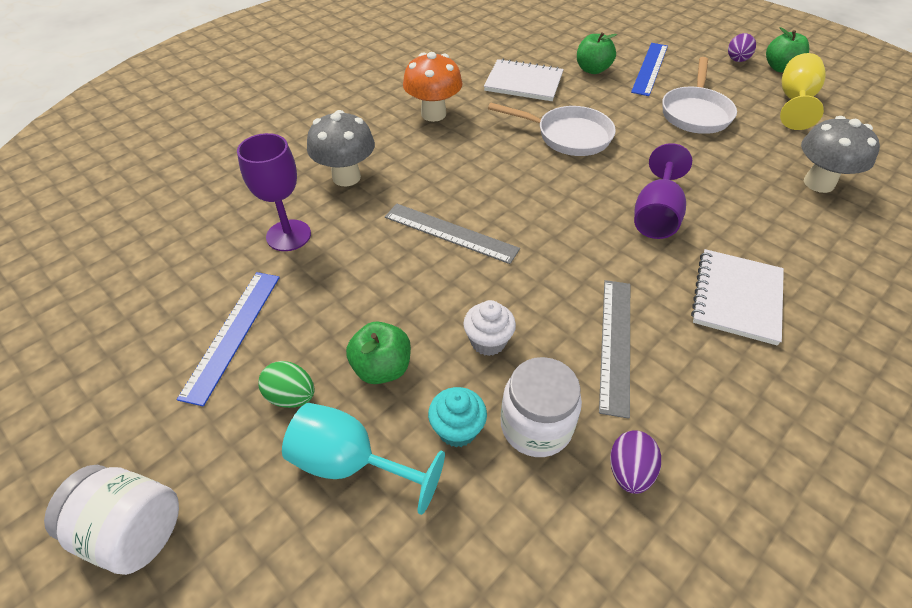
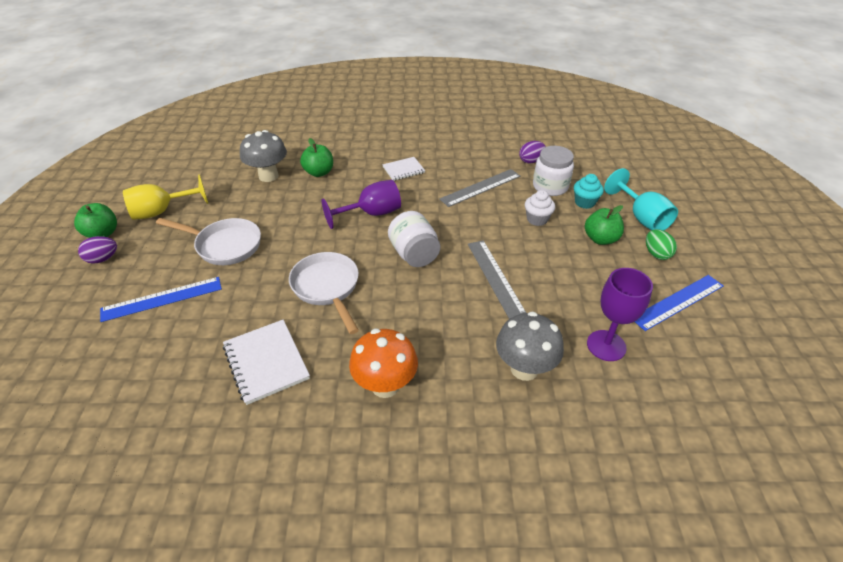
camera: 135 degrees left, 5 degrees down
(133, 531) = (754, 248): white jar -> white jar (414, 254)
(592, 70) = (196, 332): green apple -> green apple (319, 172)
(695, 113) = (224, 245): white pan -> white pan turned 45 degrees clockwise
(737, 298) = (403, 170): white notebook -> white notebook, size x0.62

